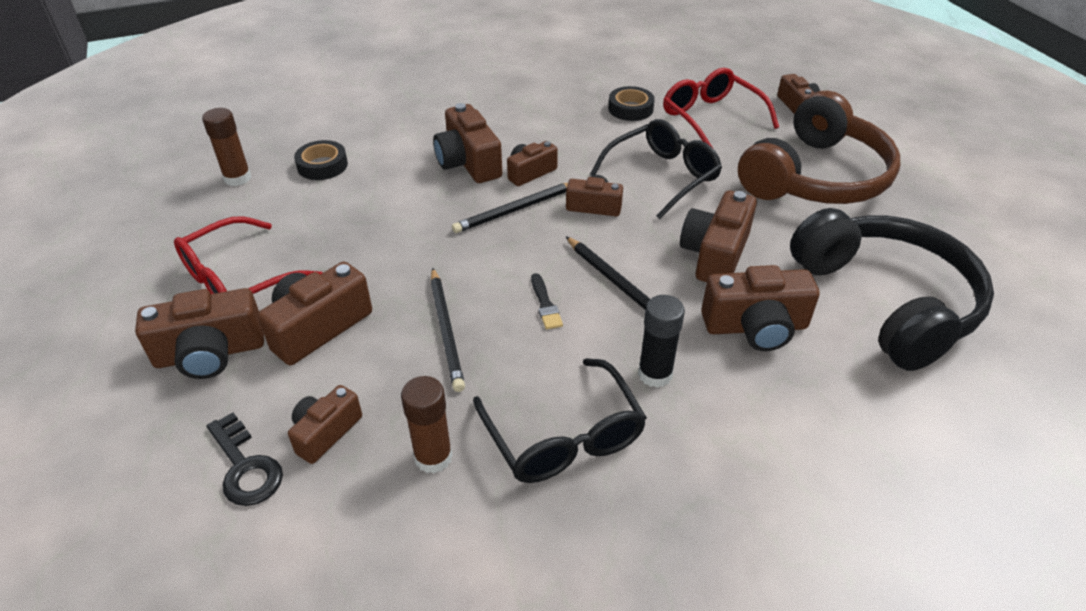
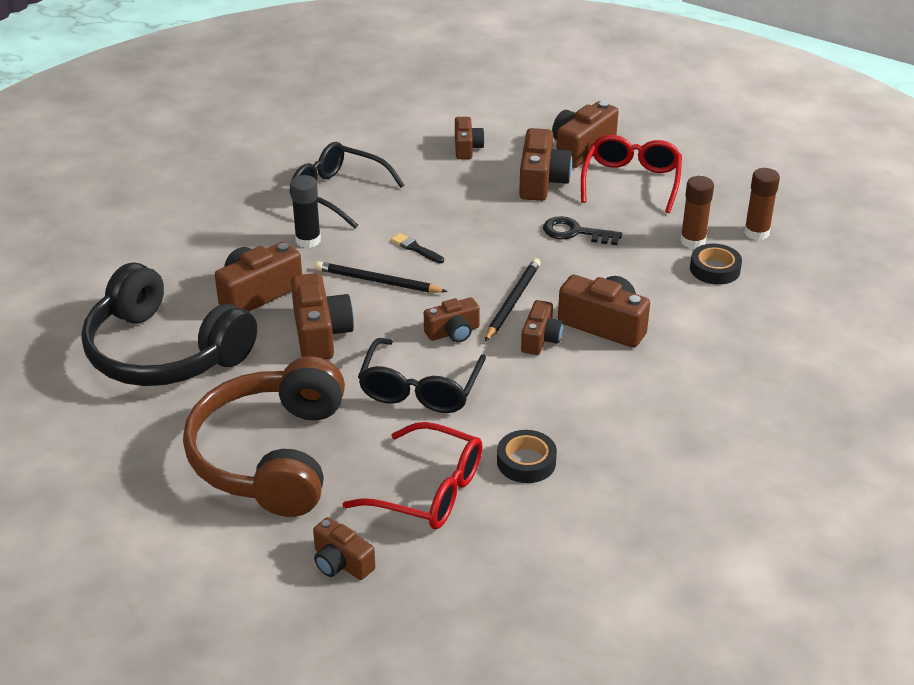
camera: 145 degrees right, 5 degrees down
(245, 467) = (487, 124): black key -> black key (575, 232)
(433, 457) = (398, 161): brown glue stick -> brown glue stick (692, 241)
(446, 330) = (462, 210): black pencil -> none

